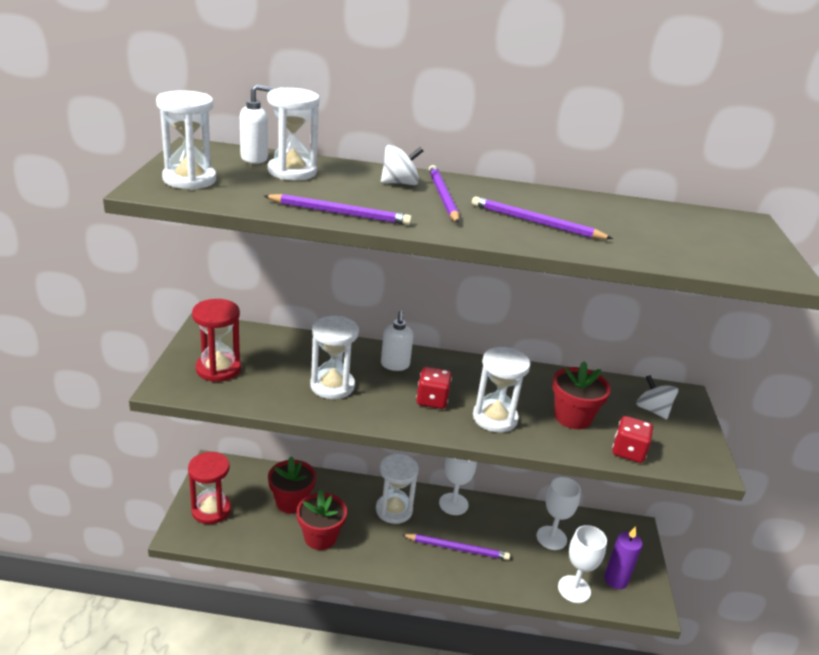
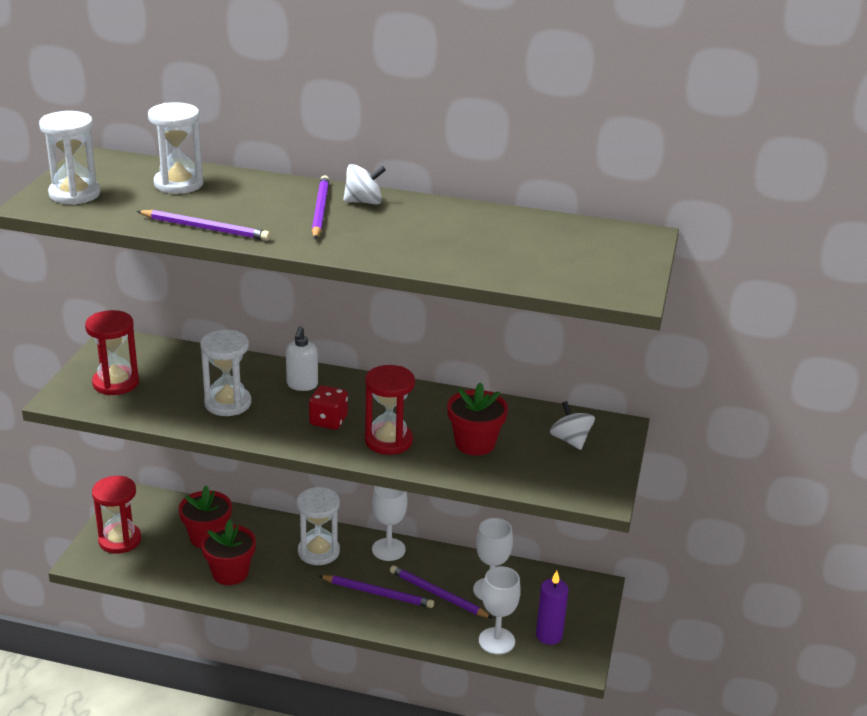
camera: 10 degrees right, 0 degrees up
(254, 158) = (147, 169): white soap dispenser -> none
(400, 183) = (283, 195): white spinning top -> white spinning top (364, 202)
(495, 418) = (388, 441): white hourglass -> red hourglass
(536, 222) = (400, 238): purple pencil -> purple pencil (438, 594)
(628, 451) = (519, 479): red dice -> none

